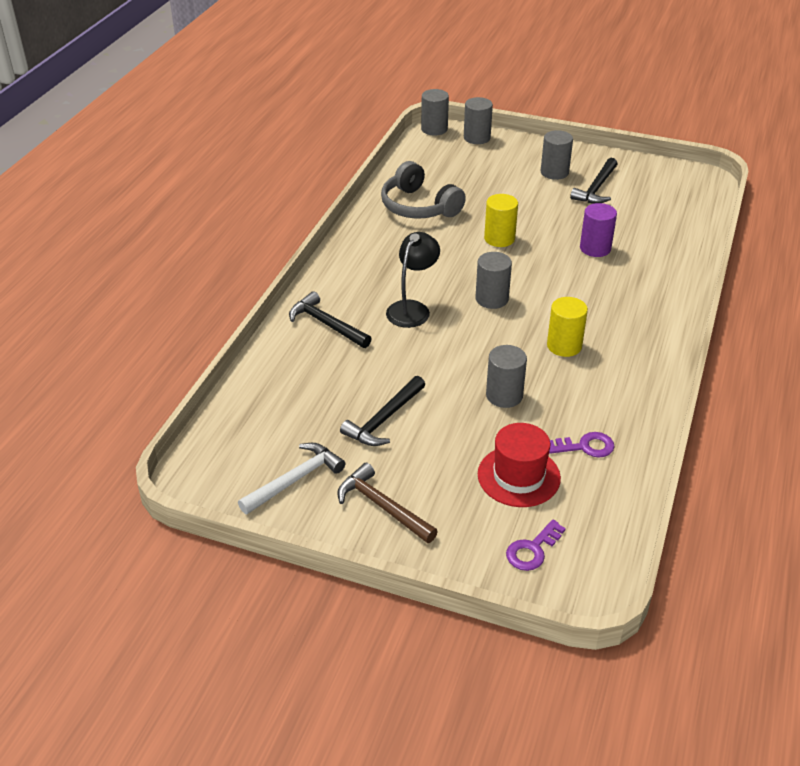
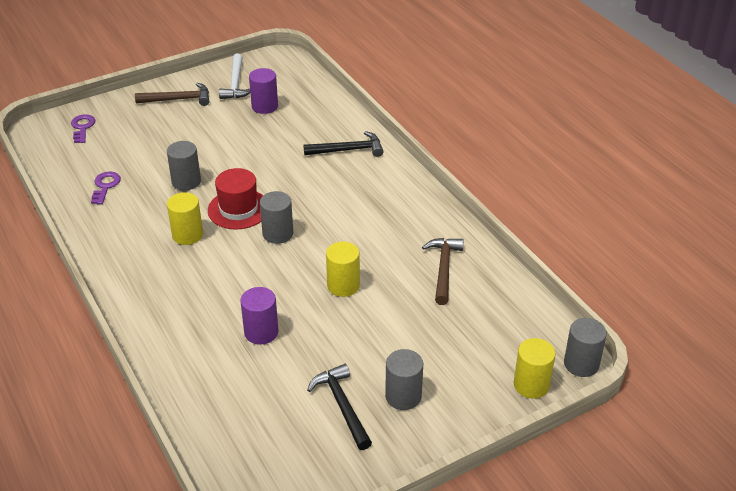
camera: 130 degrees right, 0 degrees up
(316, 425) = (264, 106): none -> purple cylinder
(384, 419) = (234, 129): black hammer -> none
(412, 309) = (316, 192): black lamp -> none
(419, 206) = (443, 269): grey headphones -> brown hammer
(477, 138) = (531, 385): grey cylinder -> yellow cylinder
(518, 476) = (126, 150): red hat -> red hat (238, 209)
(586, 446) = (105, 186): purple key -> purple key turned 150 degrees clockwise

